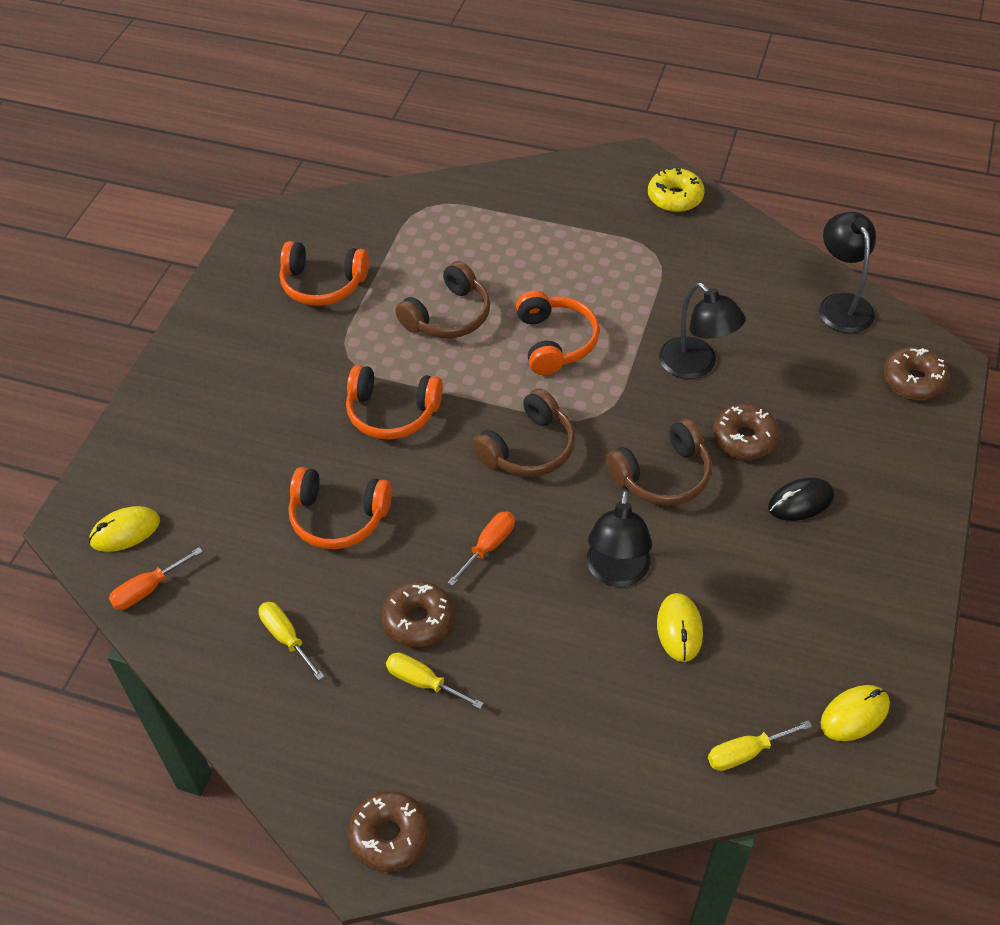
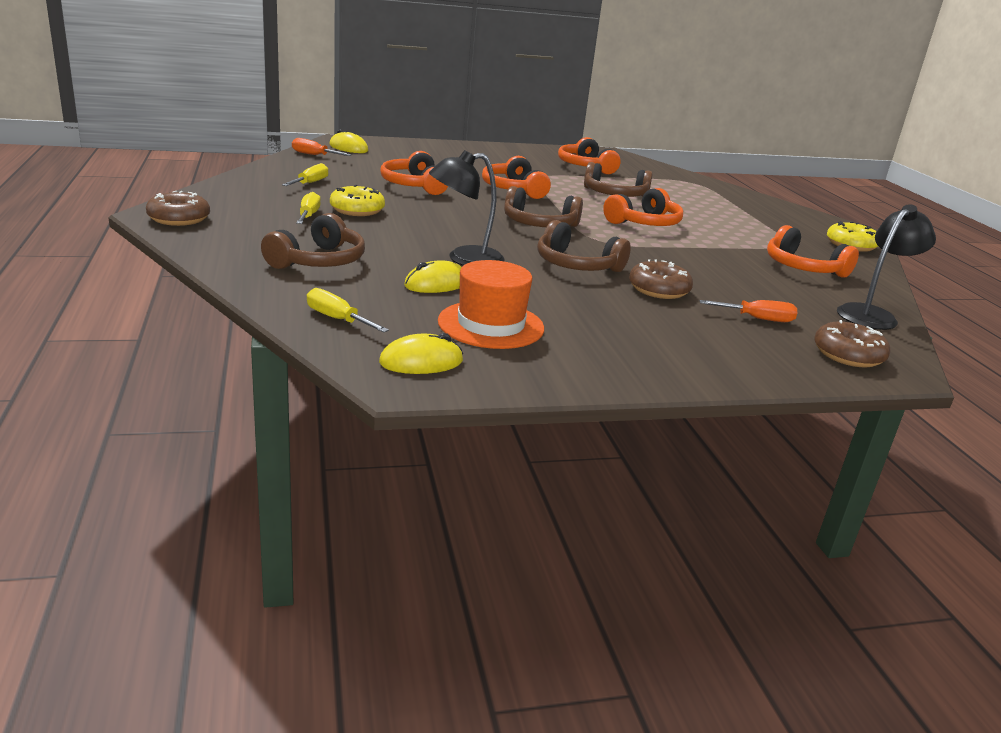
camera: 55 degrees right, 25 degrees down
(418, 620) = (357, 210): brown donut -> yellow donut
(488, 546) = (440, 221): orange screwdriver -> orange screwdriver (757, 319)
(584, 720) = (319, 261): none -> brown headphones
(696, 366) = (701, 266): black lamp -> none
(722, 281) = (803, 268): none -> orange headphones
(790, 624) = (491, 325): none -> orange hat
(800, 502) = (627, 317): black mouse -> none
(854, 714) = (421, 362): yellow mouse -> yellow mouse turned 45 degrees counterclockwise

